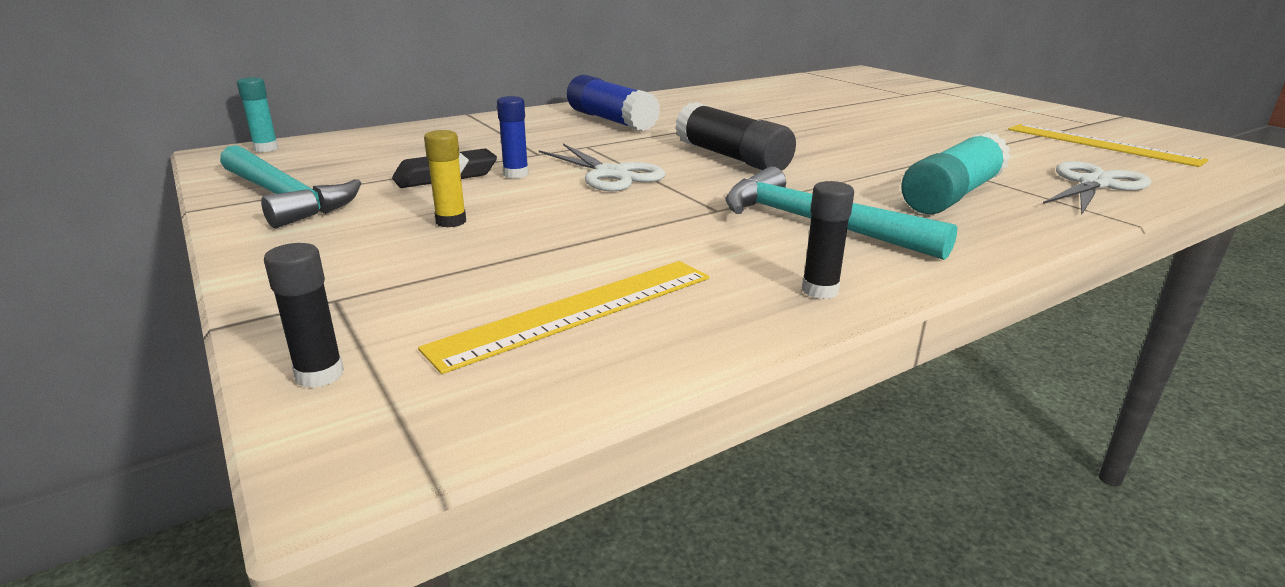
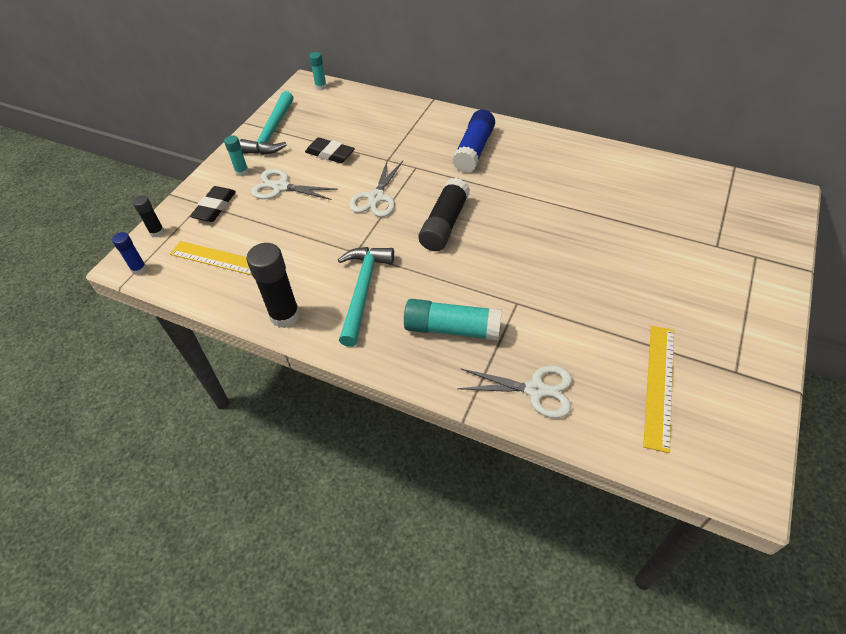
camera: 60 degrees right, 25 degrees up
(330, 241) = (242, 172): none -> turquoise glue stick
(380, 287) = (215, 207): none -> black eraser
(451, 221) = (281, 187): yellow glue stick -> white scissors
(516, 174) = (350, 171): blue glue stick -> blue glue stick (139, 269)
(820, 290) = (285, 316): black glue stick -> black glue stick, size x1.86

